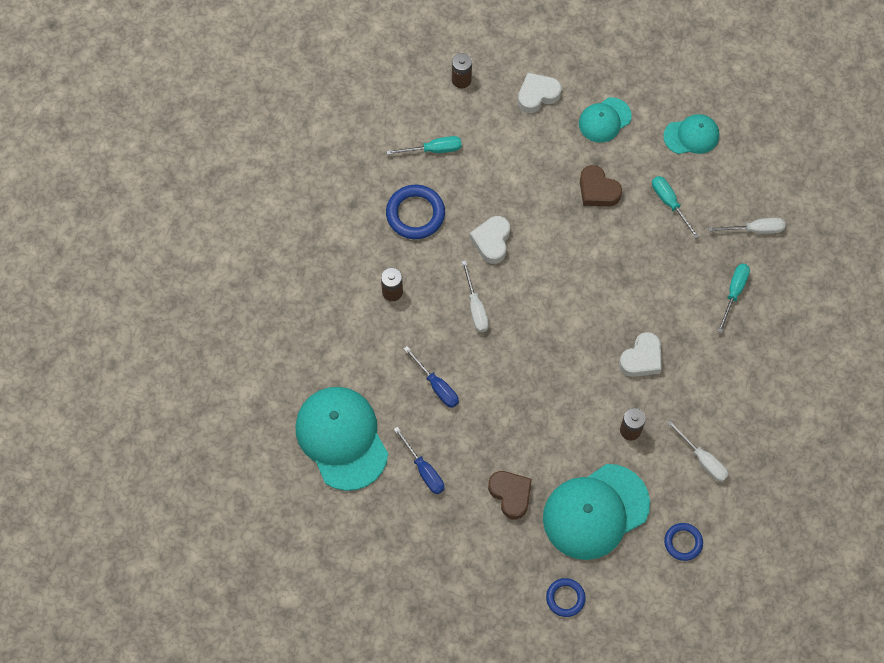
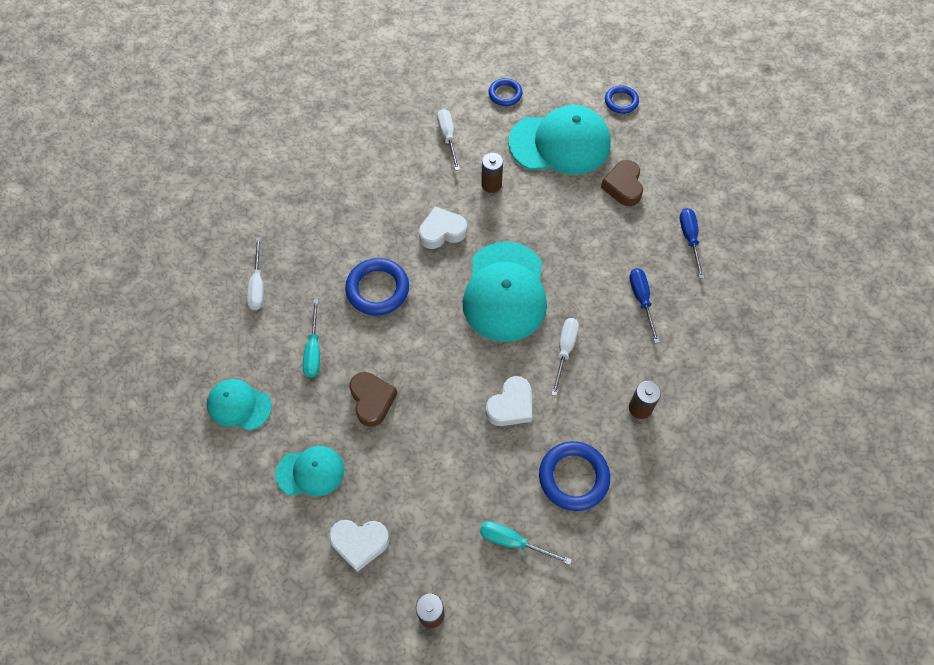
camera: 150 degrees left, 5 degrees down
(341, 438) = (754, 299): turquoise cap -> turquoise cap (505, 292)
(657, 278) = (377, 289): none -> blue ring
(734, 293) = (321, 243): turquoise screwdriver -> none
(755, 229) = (257, 285): white screwdriver -> white screwdriver turned 120 degrees counterclockwise

